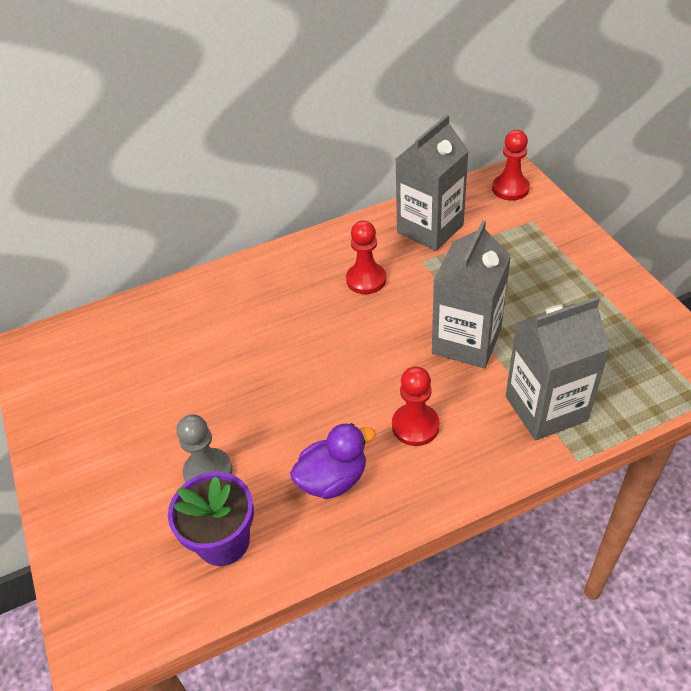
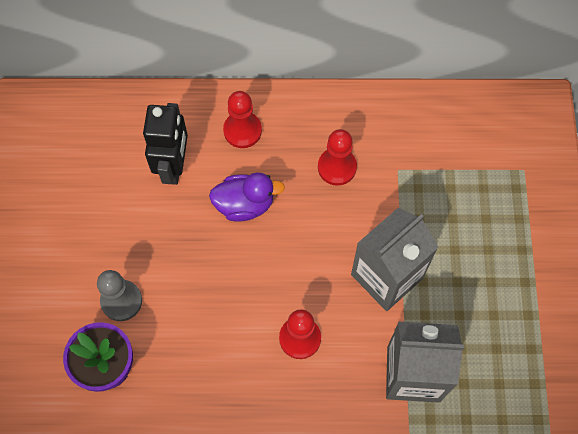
camera: 20 degrees right, 20 degrees up
(207, 337) = (174, 166): none -> black robot
(333, 479) = (212, 355): purple duck -> purple duck (245, 204)
(430, 229) = (425, 135): grey carton -> none
(510, 189) = (528, 120): red pawn -> red pawn (242, 130)

